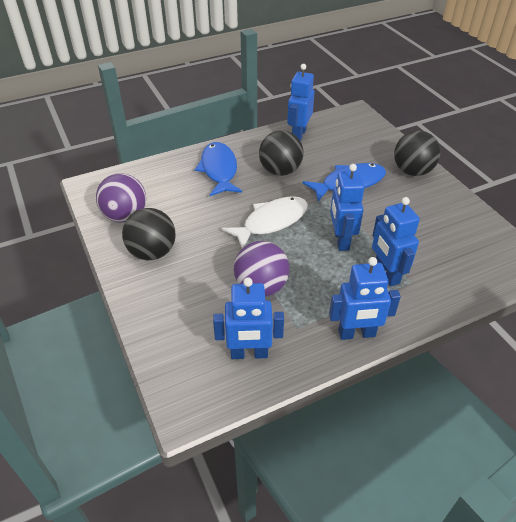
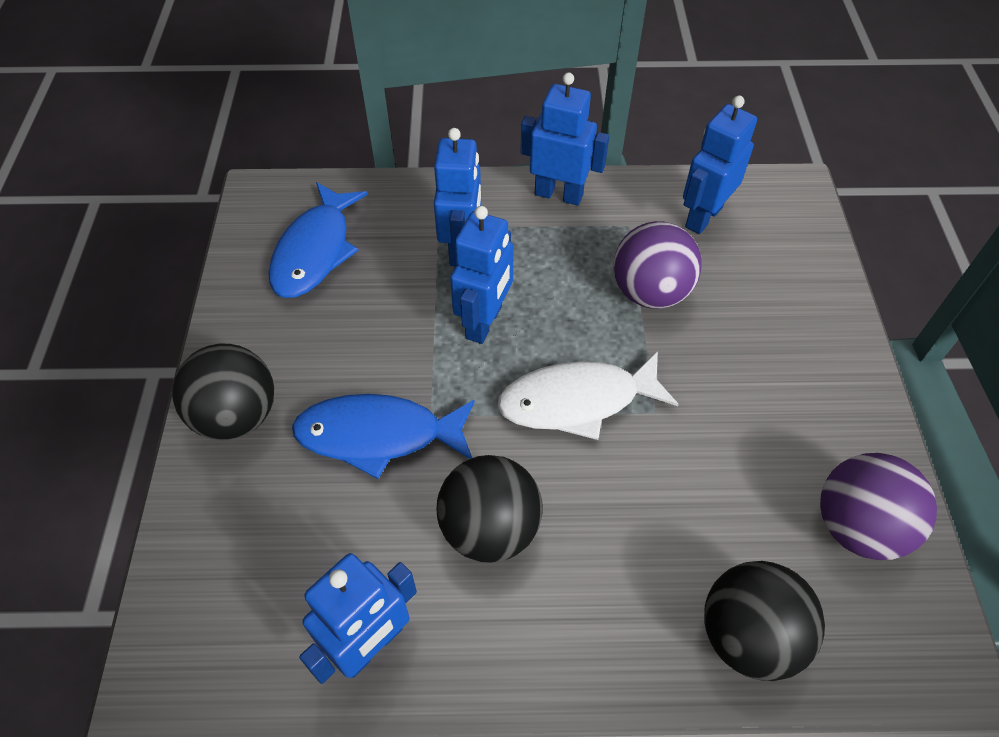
camera: 155 degrees left, 10 degrees up
(152, 252) = (810, 416): black ball -> black ball (748, 635)
(219, 170) = (622, 591): blue fish -> blue fish (315, 251)
(249, 354) = (703, 217): blue robot -> blue robot turned 75 degrees counterclockwise

